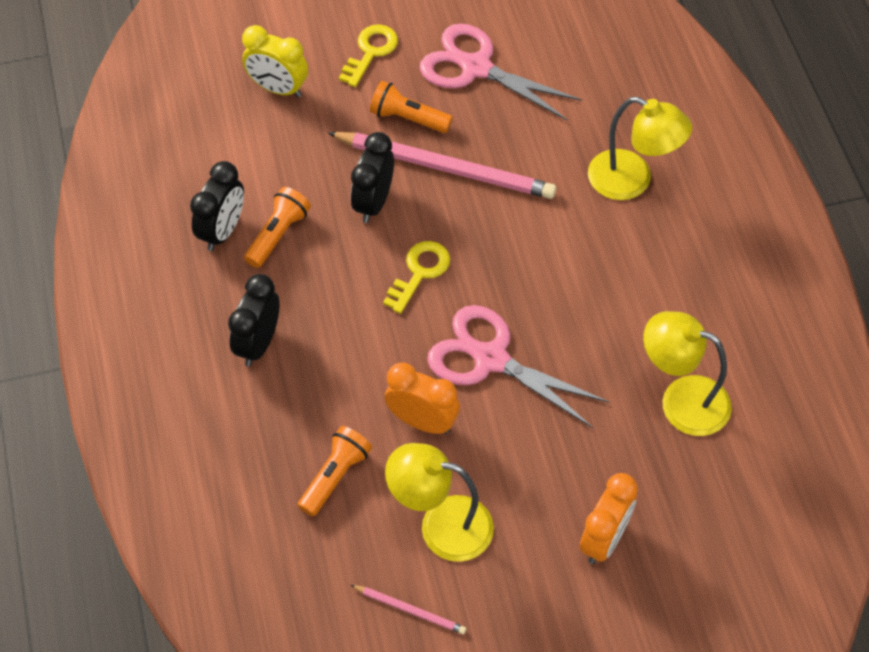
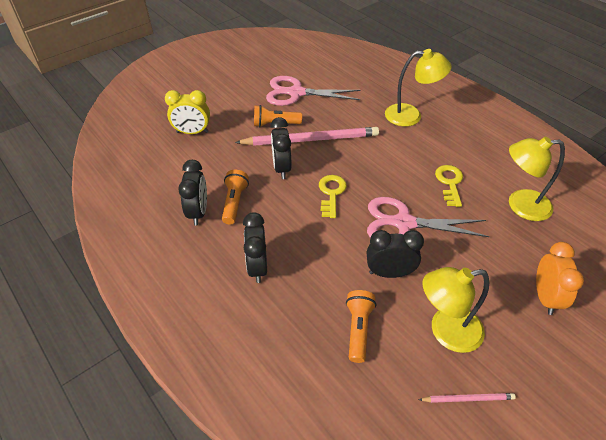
camera: 25 degrees left, 10 degrees down
(371, 52) = (235, 102): yellow key -> yellow key (449, 183)
(422, 421) = (389, 273): orange clock -> black clock

